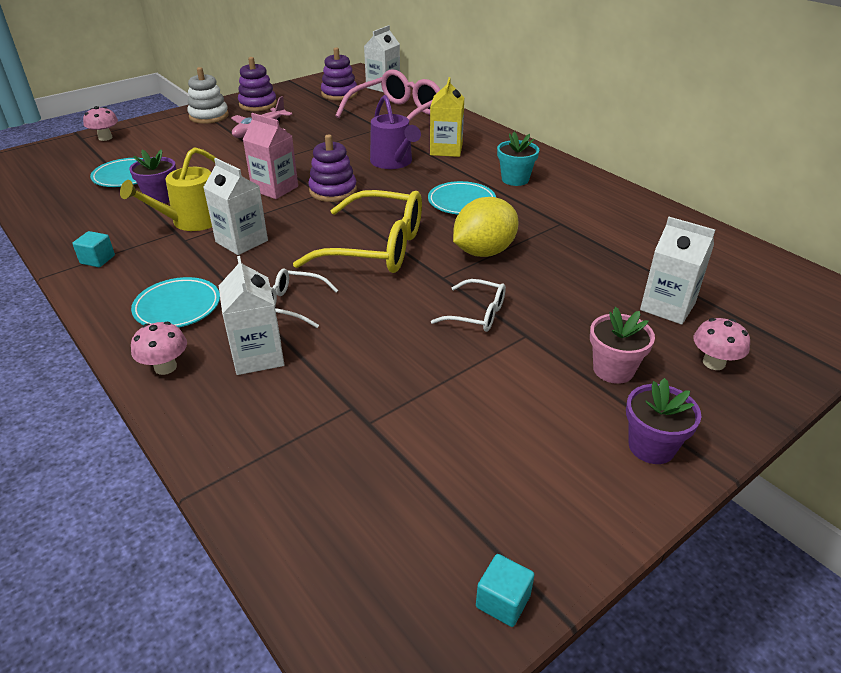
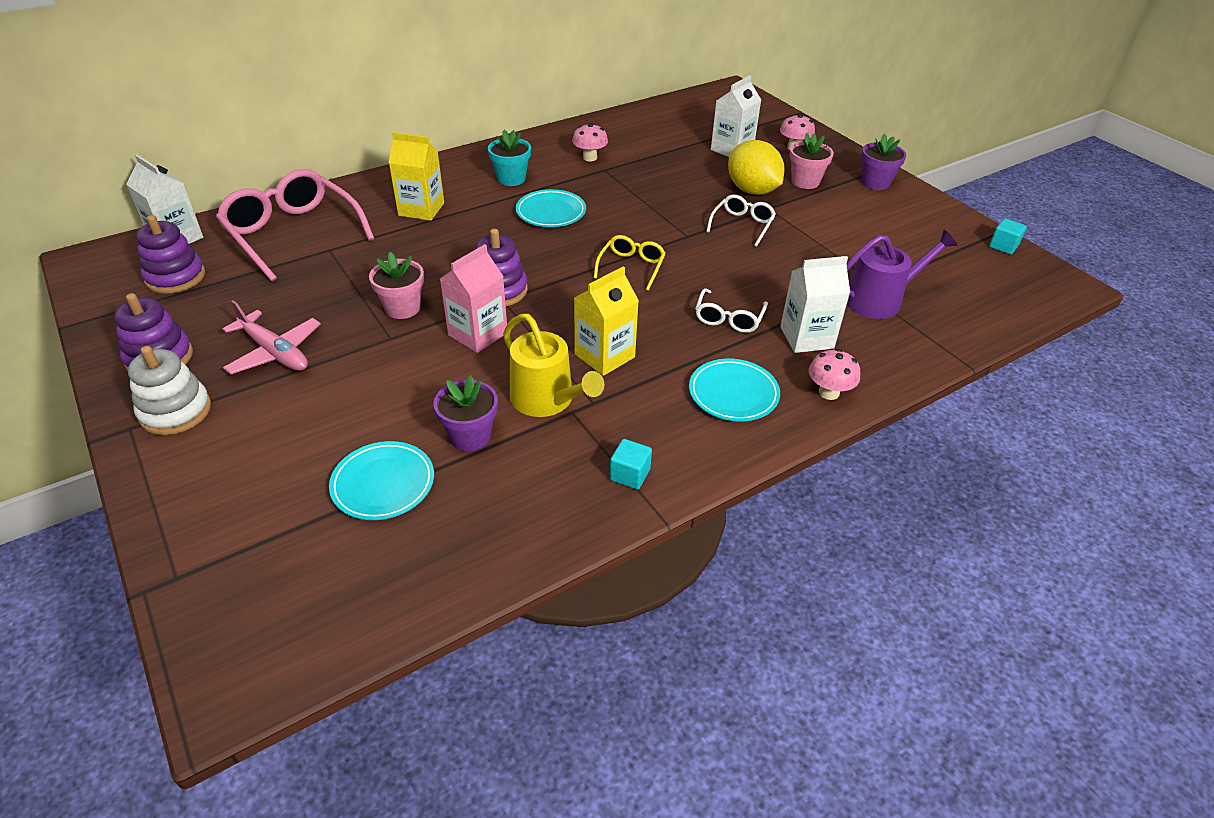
camera: 85 degrees left, 5 degrees up
(105, 138) = (197, 539): pink mushroom -> pink mushroom (590, 157)
(241, 241) = (604, 356): white carton -> yellow carton
(308, 160) = (402, 308): none -> pink flower pot
(377, 247) = (631, 267): yellow glasses -> yellow glasses, size x0.50
(393, 162) = (439, 245): purple watering can -> purple watering can (879, 300)
(484, 252) = (647, 211): yellow lemon -> yellow lemon (752, 190)

